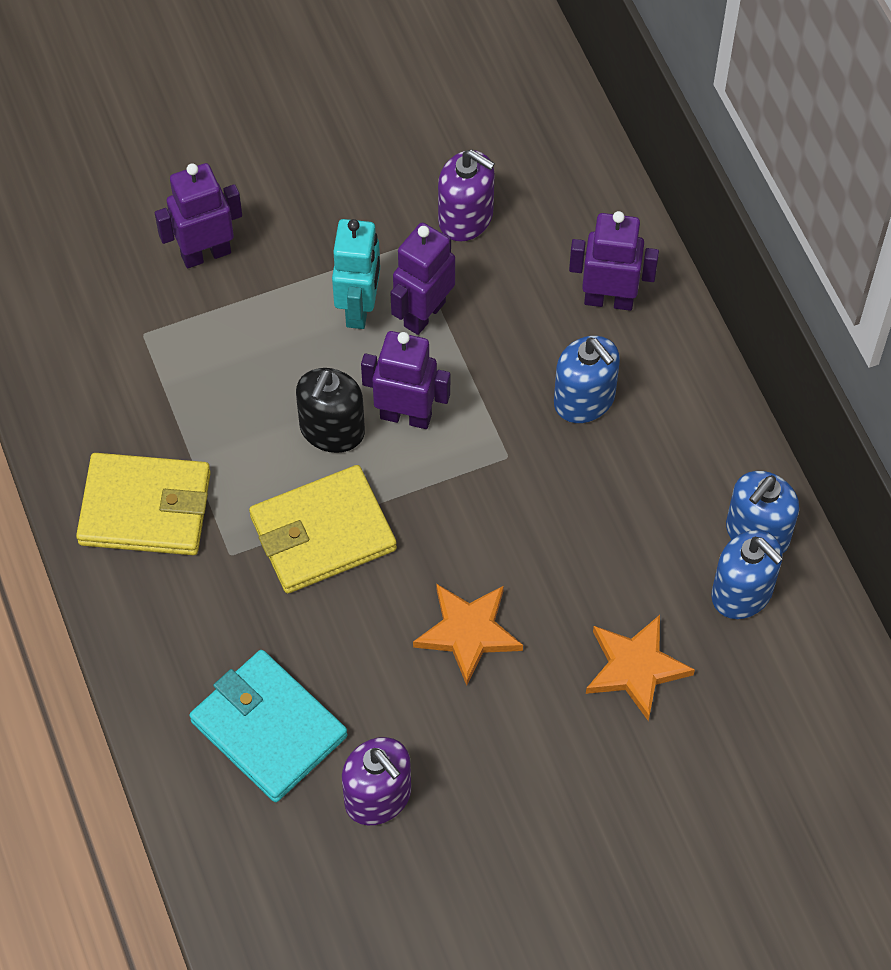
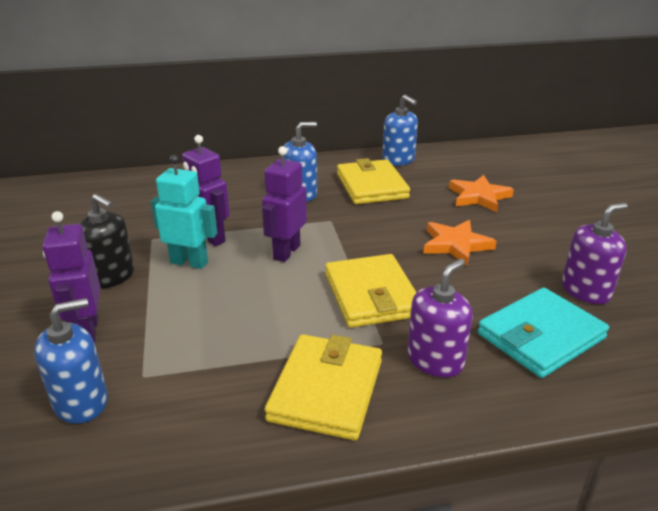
camera: 80 degrees left, 30 degrees down
(332, 430) = (285, 283): black soap dispenser -> black soap dispenser (111, 276)
(466, 218) = (147, 217): purple soap dispenser -> purple soap dispenser (435, 360)
(609, 299) = (237, 181): purple robot -> none
(637, 500) = (371, 186): none -> yellow wallet
(742, 592) = (433, 166): blue soap dispenser -> blue soap dispenser (81, 402)

